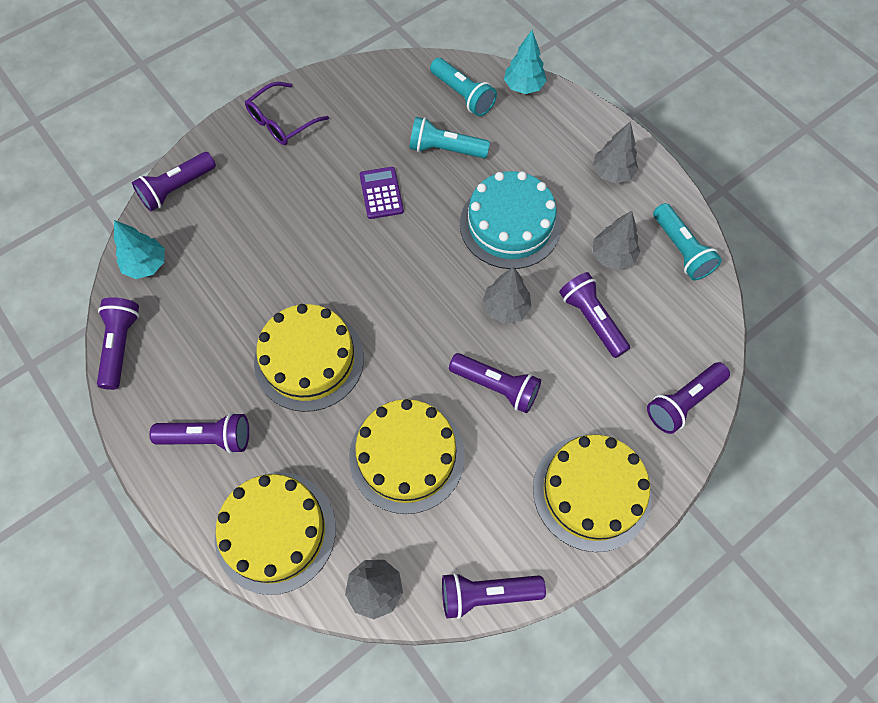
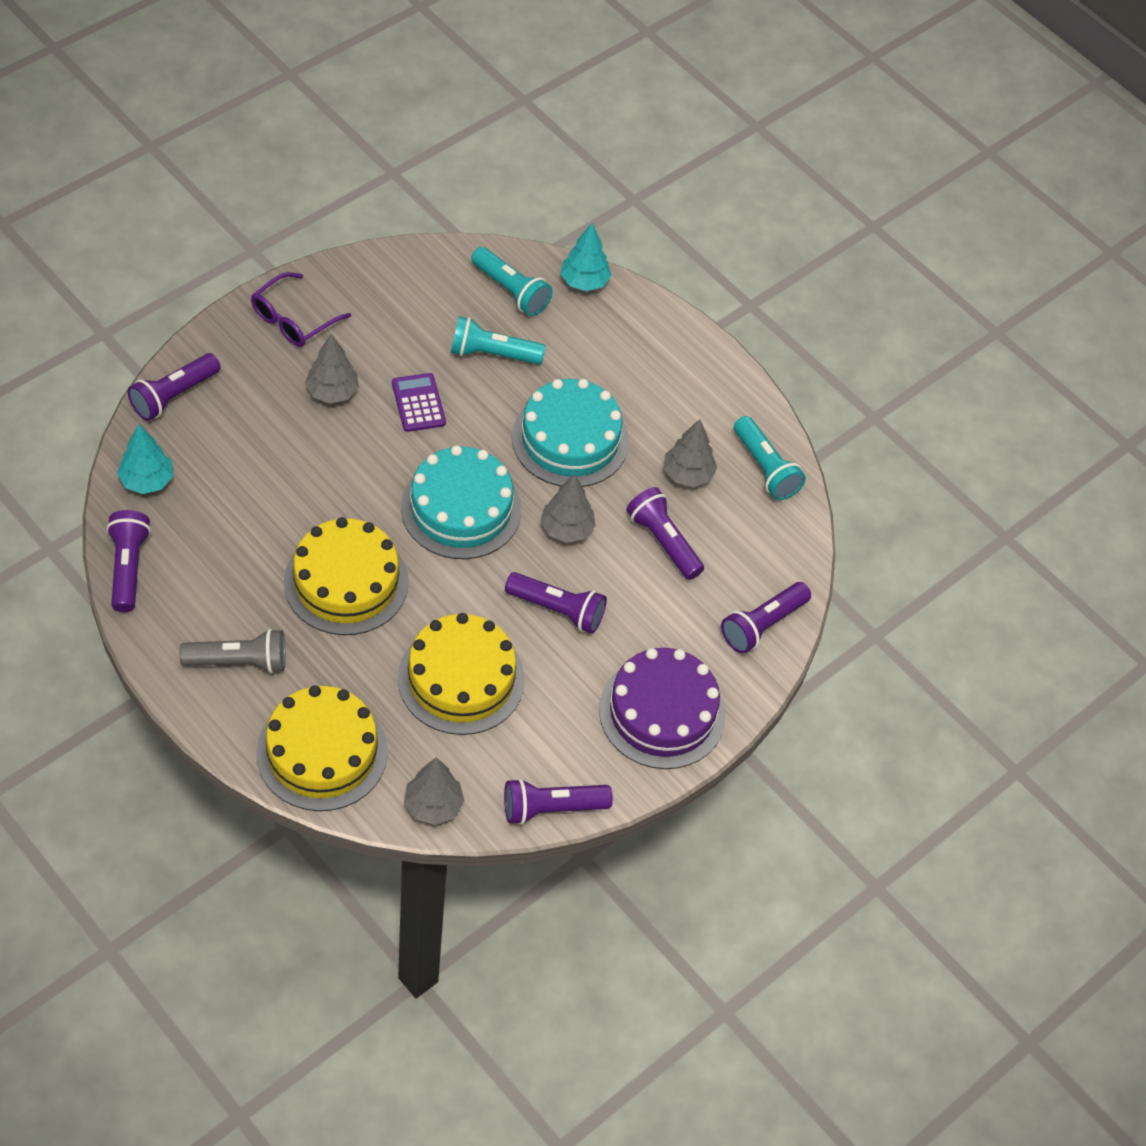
camera: 10 degrees left, 10 degrees down
(208, 438) = (239, 662): purple flashlight -> grey flashlight
(413, 289) = (461, 508): none -> turquoise cake
(591, 491) = (662, 712): yellow cake -> purple cake
(612, 173) = (688, 383): grey tree -> grey tree (332, 392)

